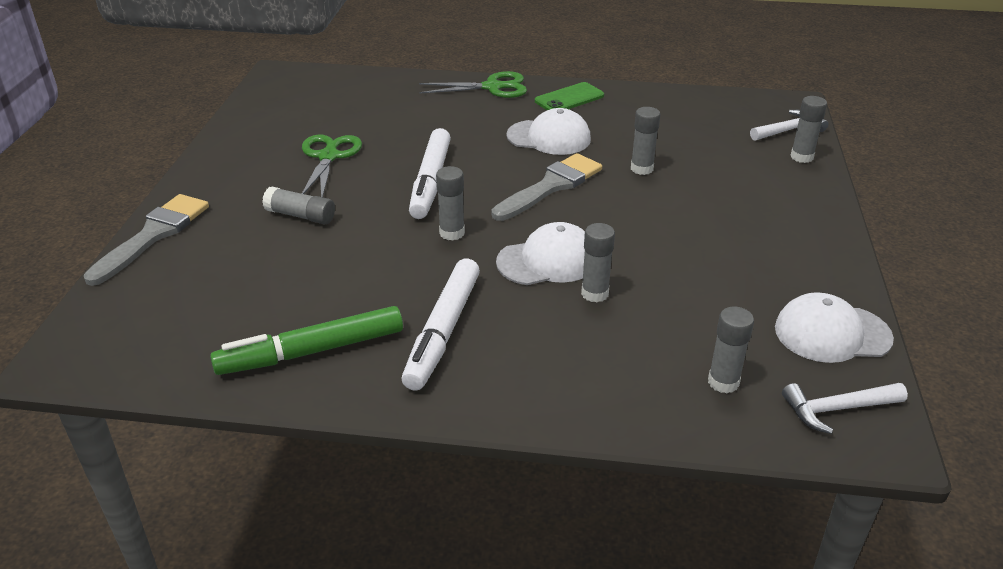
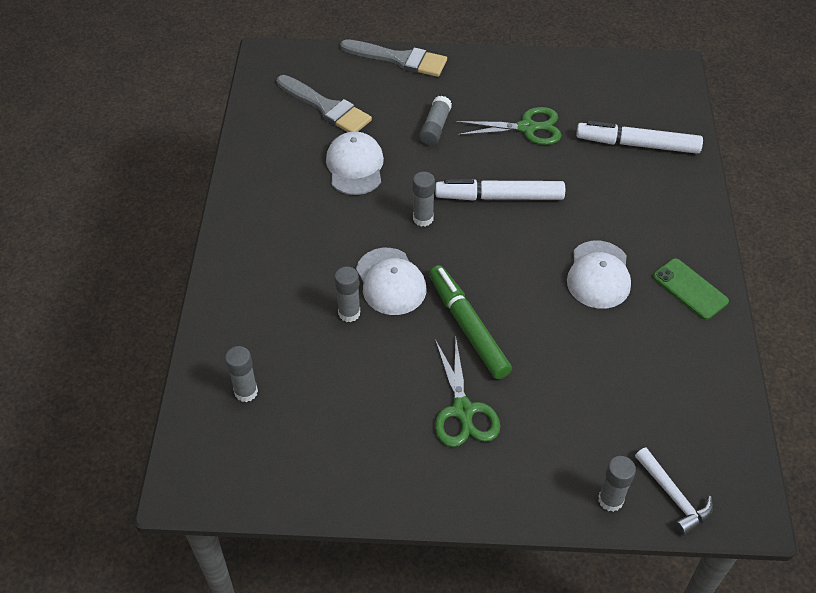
camera: 85 degrees right, 15 degrees up
(312, 352) = (277, 162): green marker -> green marker (467, 327)
(443, 331) = (299, 226): white marker -> white marker (637, 145)
(493, 87) = (695, 225): green scissors -> green scissors (463, 411)
(551, 186) = (507, 280): grey brush -> grey brush (326, 107)
(642, 169) = (553, 350): grey glue stick -> none
(832, 333) = (305, 476): white cap -> white cap (355, 166)
(837, 409) = (215, 464): white hammer -> none

